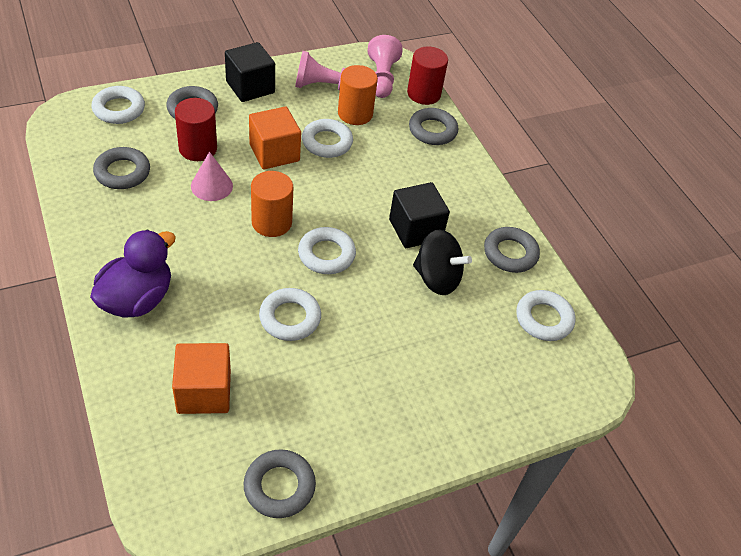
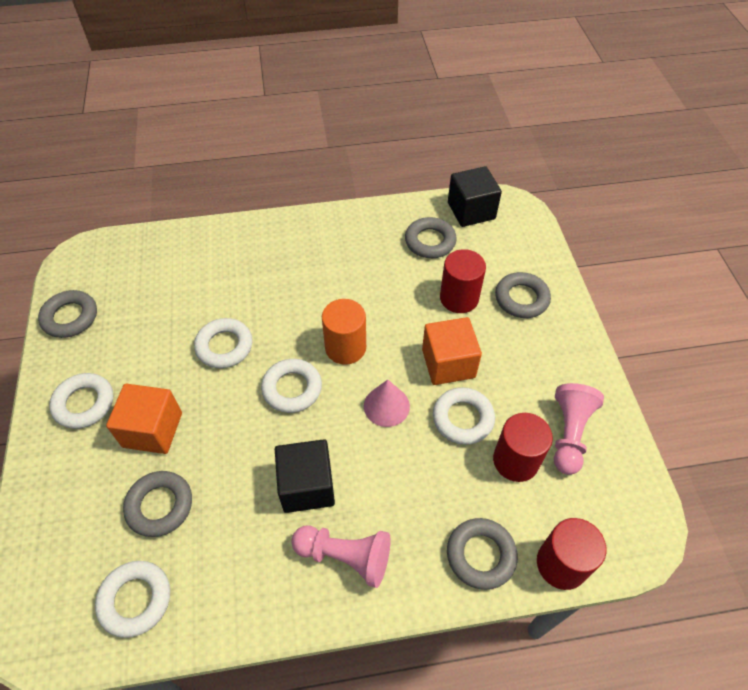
camera: 110 degrees right, 5 degrees up
(119, 109) = (520, 242): white ring -> white ring (84, 403)
(137, 299) = (279, 245): purple duck -> none
(204, 392) = (173, 280): orange cube -> orange cube (152, 430)
(211, 186) = (404, 304): pink cone -> pink cone (386, 406)
(250, 87) = (562, 354): black cube -> black cube (471, 211)
(355, 114) = (515, 461): orange cylinder -> red cylinder
(382, 78) = (593, 512): pink pawn -> pink pawn (345, 556)
(437, 278) = (231, 491): black spinning top -> none
(510, 253) = (243, 593): grey ring -> grey ring (160, 506)

